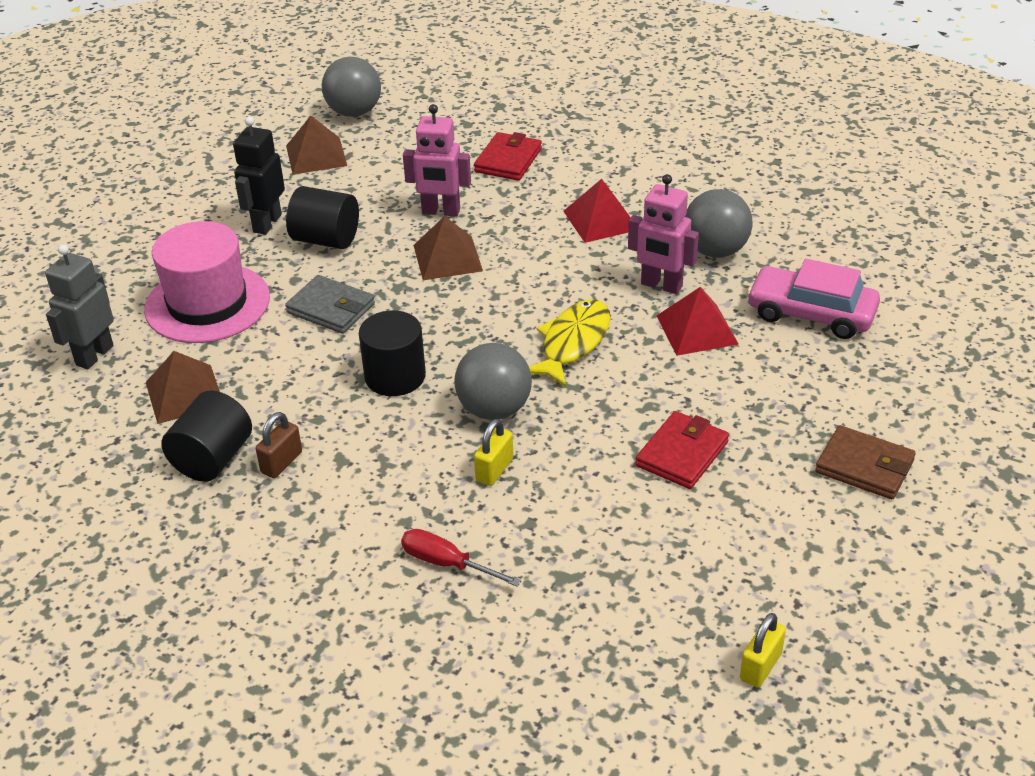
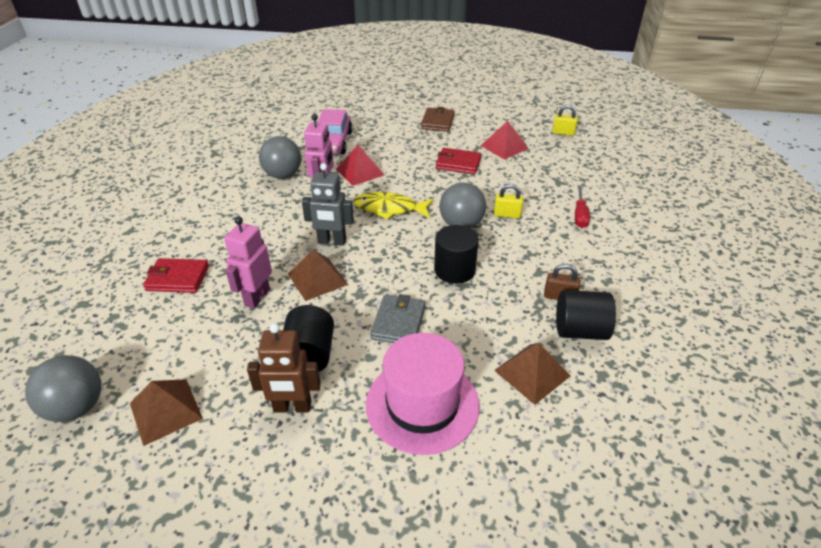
camera: 110 degrees left, 0 degrees up
(94, 355) = (525, 460): grey robot -> grey robot (332, 241)
(266, 223) = (292, 407): black robot -> brown robot
(441, 212) = (257, 297): pink robot -> pink robot turned 150 degrees counterclockwise
(600, 220) = (257, 220): red pyramid -> red pyramid (504, 147)

